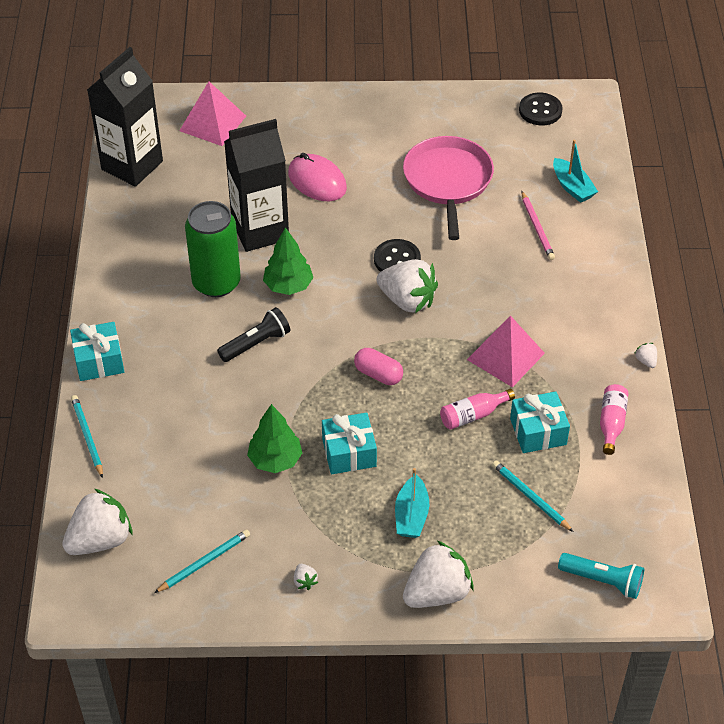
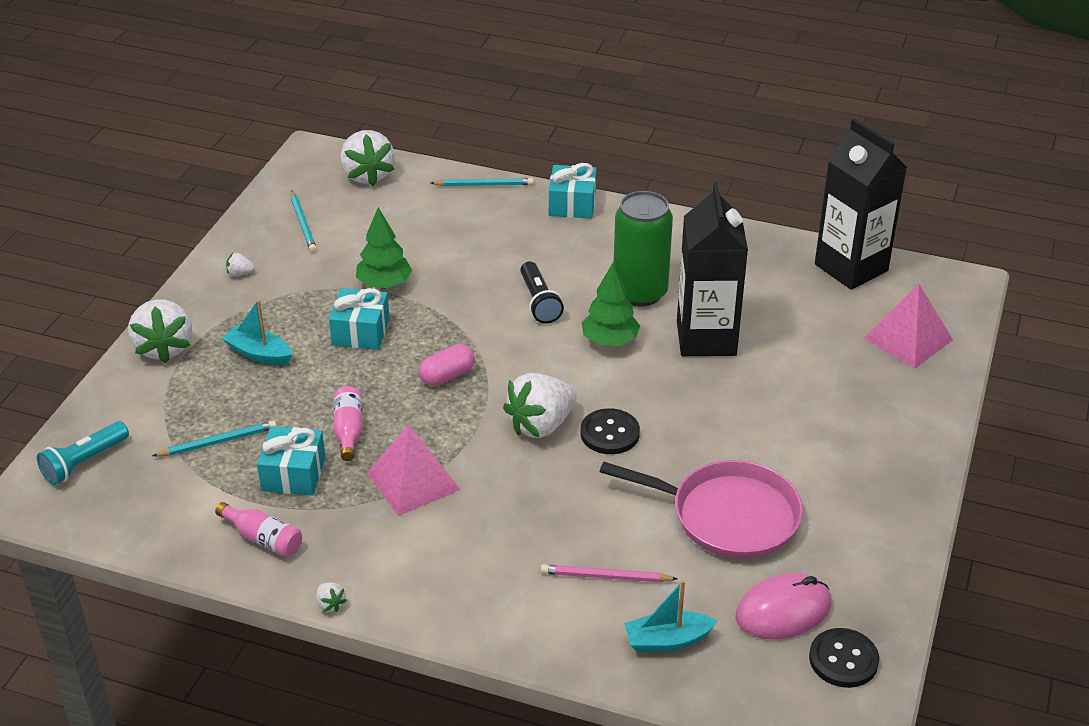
camera: 110 degrees right, 10 degrees down
(317, 181) = (773, 400): pink mouse -> pink mouse (783, 611)
(646, 361) = (330, 604): white strawberry -> white strawberry turned 60 degrees clockwise

